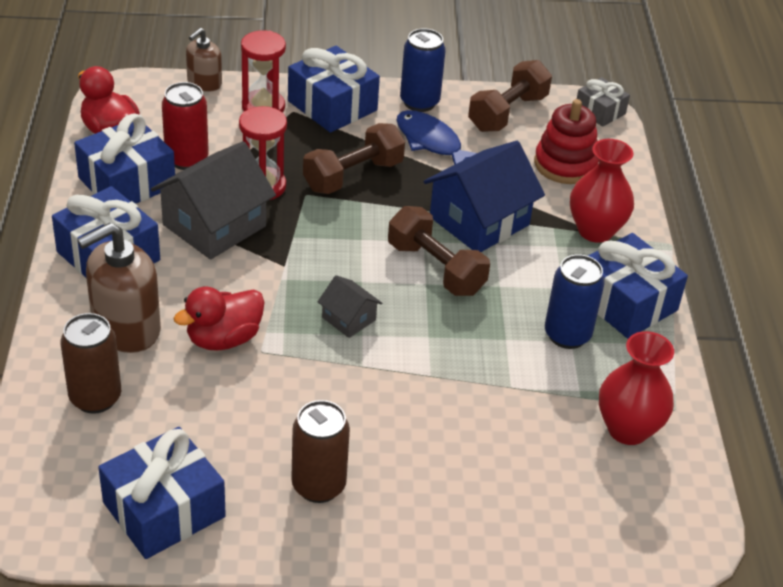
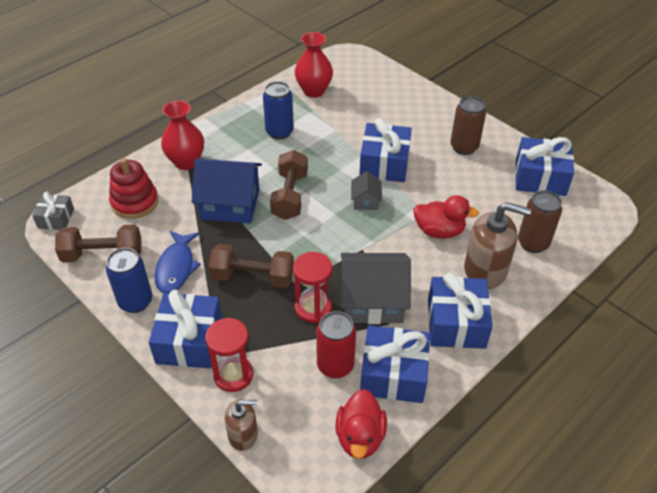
camera: 130 degrees left, 5 degrees up
(625, 302) = (232, 127): blue gift -> blue gift (384, 164)

